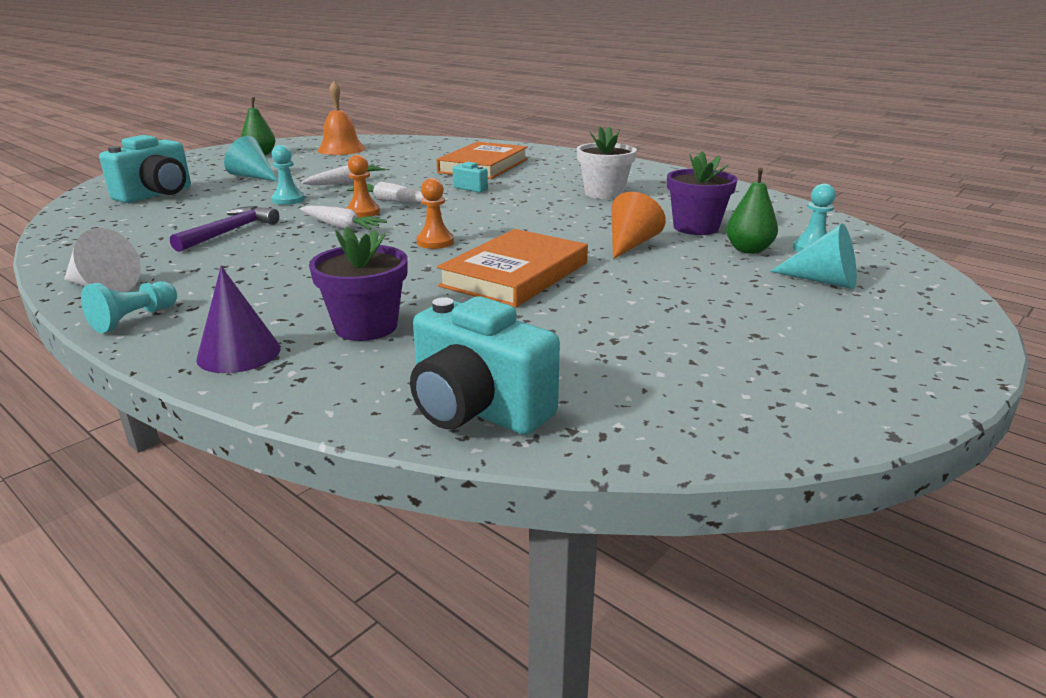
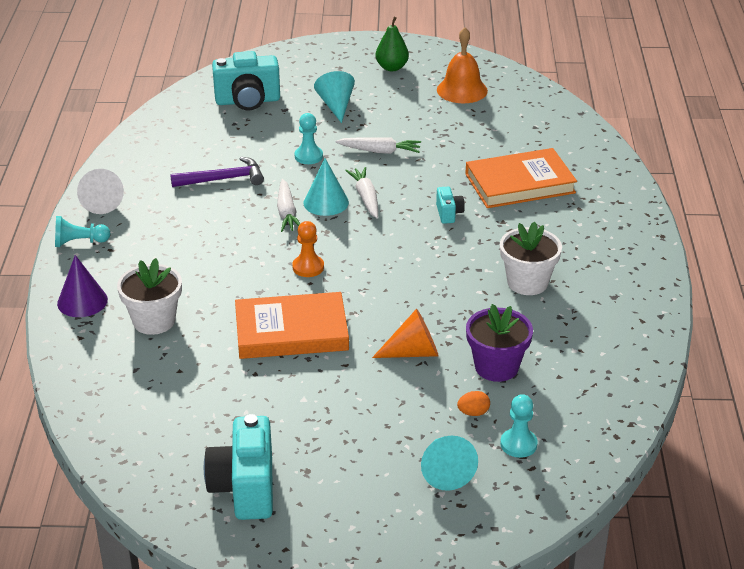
camera: 50 degrees right, 10 degrees up
(363, 212) = (326, 202): orange pawn -> turquoise cone
(366, 327) = (154, 321): purple flower pot -> white flower pot
(477, 410) = (107, 410): turquoise camera -> turquoise camera (245, 488)
(748, 250) = (473, 413): green pear -> orange egg

